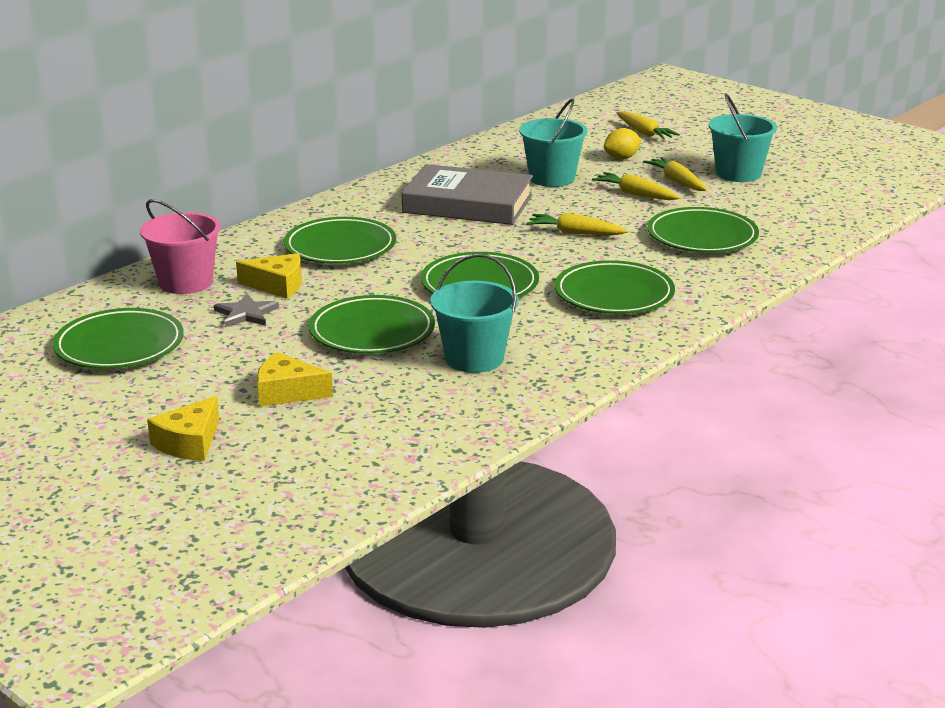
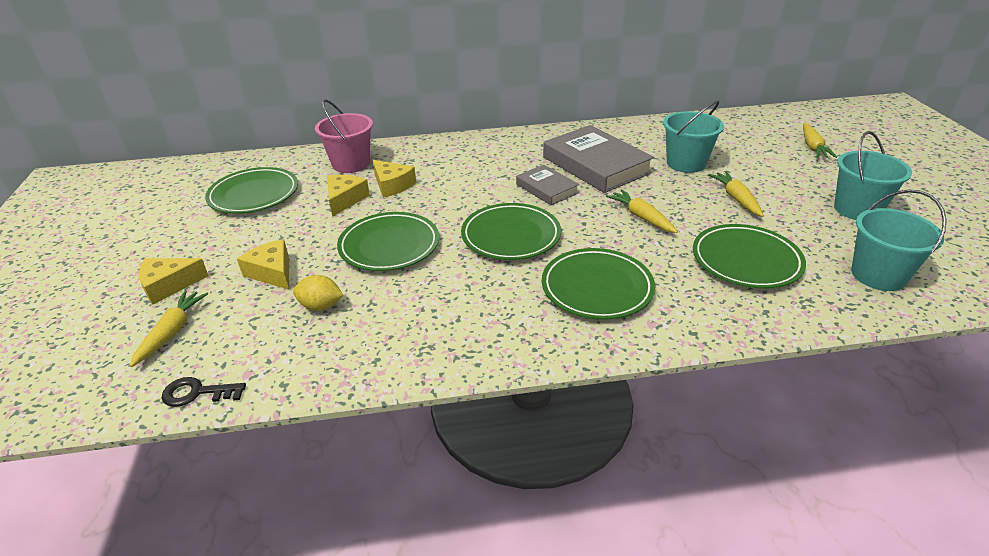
camera: 40 degrees right, 10 degrees up
(246, 314) = (345, 199): grey star -> yellow cheese
(340, 247) = (468, 170): green plate -> none
(390, 486) = (197, 393): none -> black key
(451, 238) = (546, 189): none -> grey book
(474, 358) = (415, 301): turquoise bucket -> turquoise bucket (878, 275)
(621, 158) = (765, 163): yellow lemon -> yellow lemon (321, 306)
(676, 181) = (788, 198): yellow carrot -> yellow carrot (172, 332)

